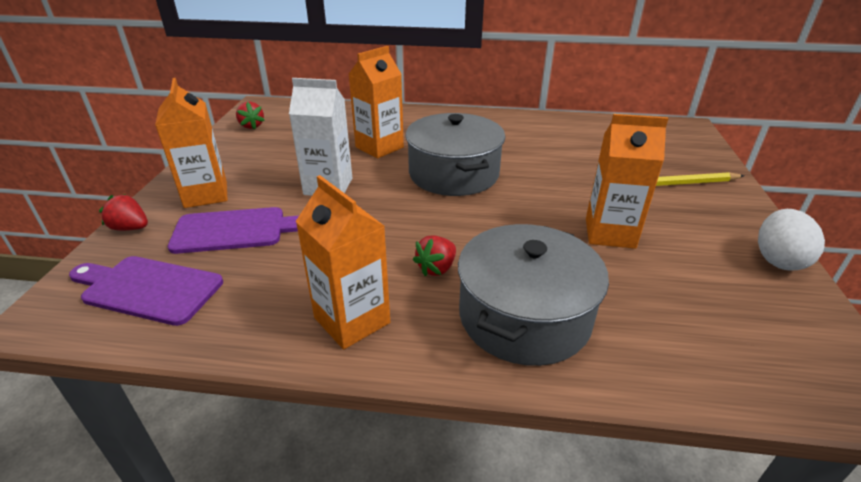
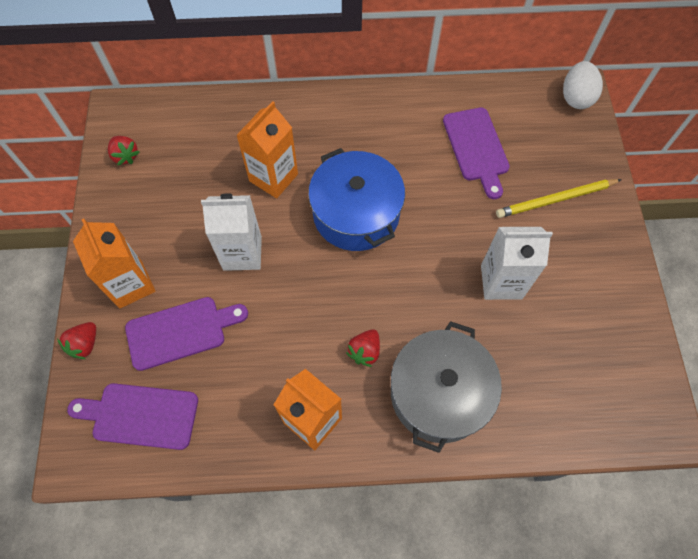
camera: 10 degrees left, 30 degrees up
(130, 228) = (85, 344): red strawberry -> red strawberry turned 75 degrees counterclockwise
(453, 174) = (356, 213): grey pot -> blue pot
(584, 148) = (476, 148): none -> purple cutting board
(610, 233) = (501, 282): orange carton -> white carton
(778, 260) = (631, 294): white egg -> white egg (576, 97)

